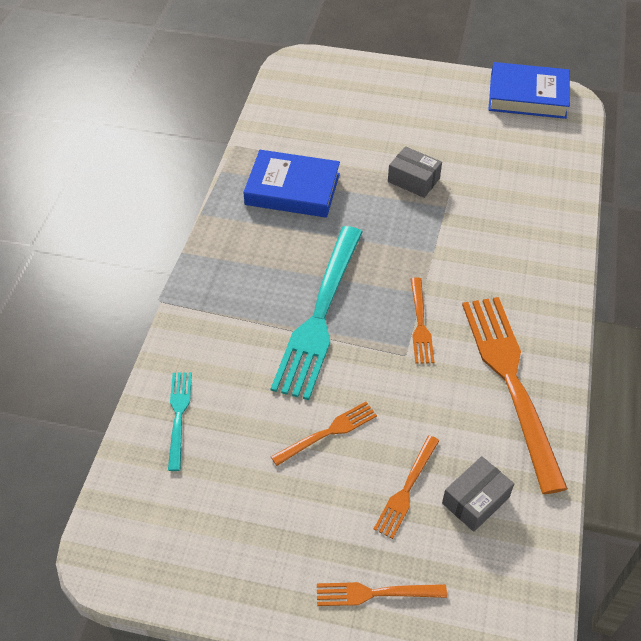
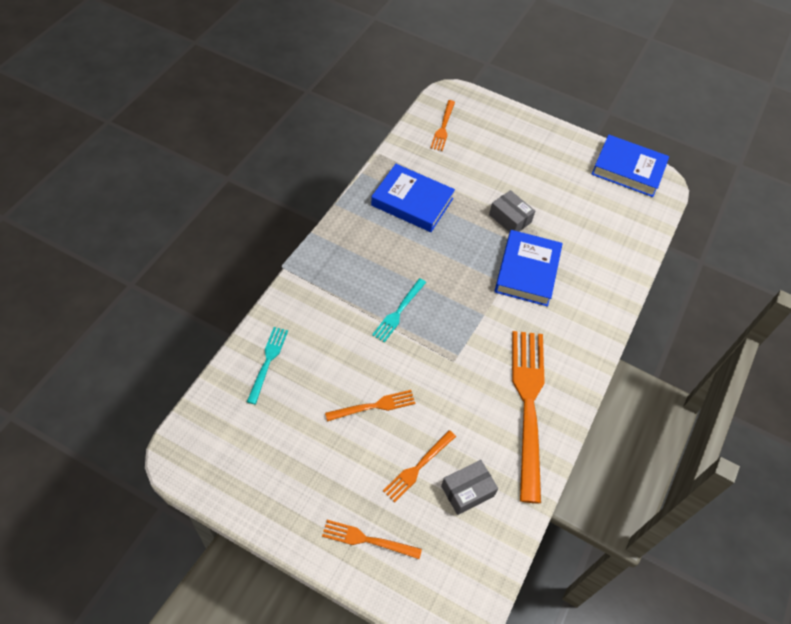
camera: 10 degrees right, 5 degrees up
(319, 317) = (398, 312): turquoise fork -> turquoise fork, size x0.48
(420, 324) = (474, 339): orange fork -> orange fork (443, 128)
(454, 233) = (527, 271): none -> blue book

